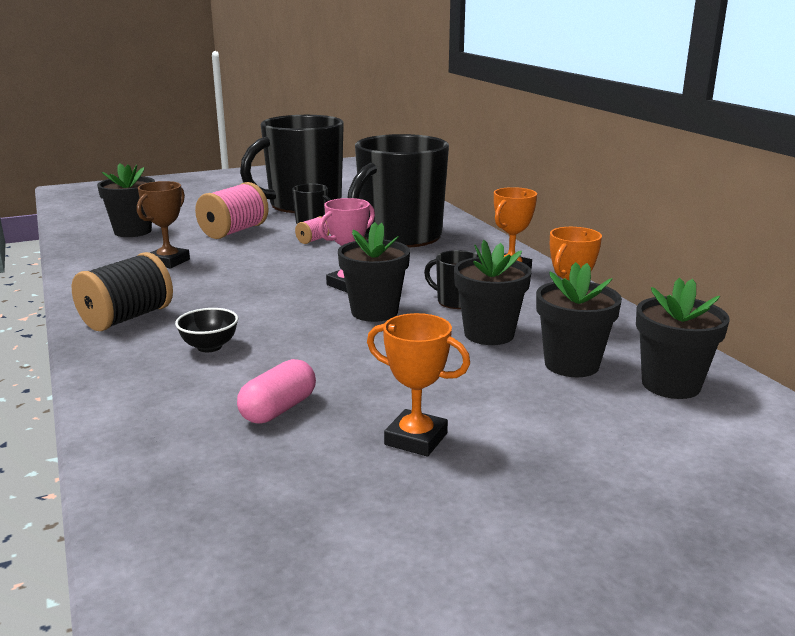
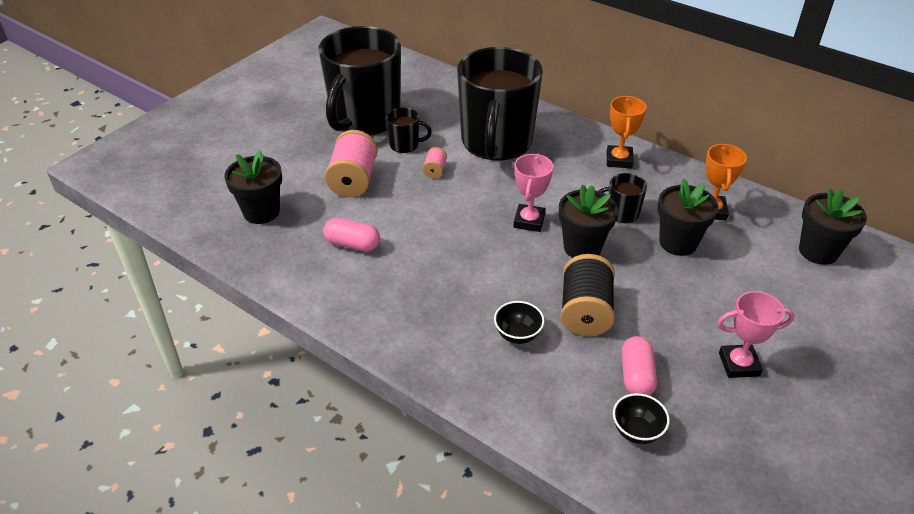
camera: 30 degrees left, 20 degrees up
(127, 318) = (415, 329): black spool -> black spool (585, 312)
(168, 262) = (352, 244): brown trophy -> pink capsule
(207, 448) = (636, 431): none -> black bowl
(416, 439) = (739, 364): orange trophy -> pink trophy
(571, 364) = (752, 254): black flower pot -> none

